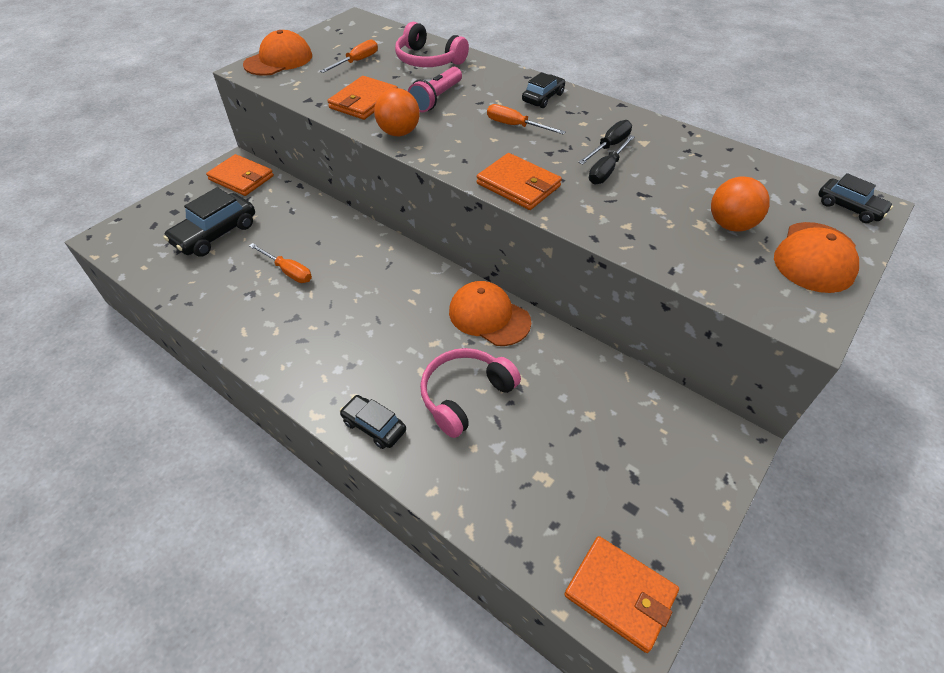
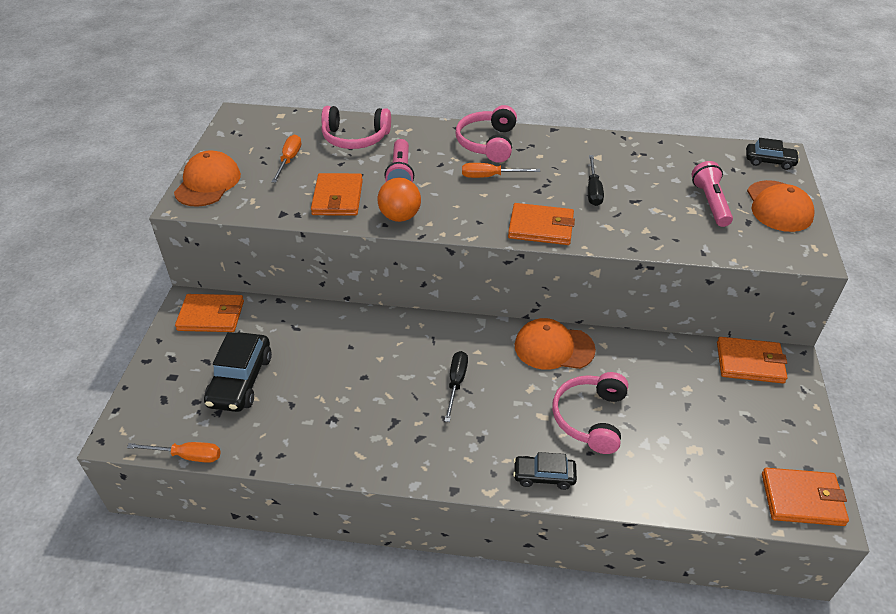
camera: 30 degrees left, 5 degrees down
(288, 271) = (348, 384): orange screwdriver -> orange screwdriver (187, 456)
(543, 98) = (488, 143): black car -> pink headphones
(609, 146) = (577, 169): black screwdriver -> black screwdriver (456, 383)
(685, 421) = (750, 363): none -> orange wallet
(730, 225) = (710, 203): orange ball -> pink flashlight

